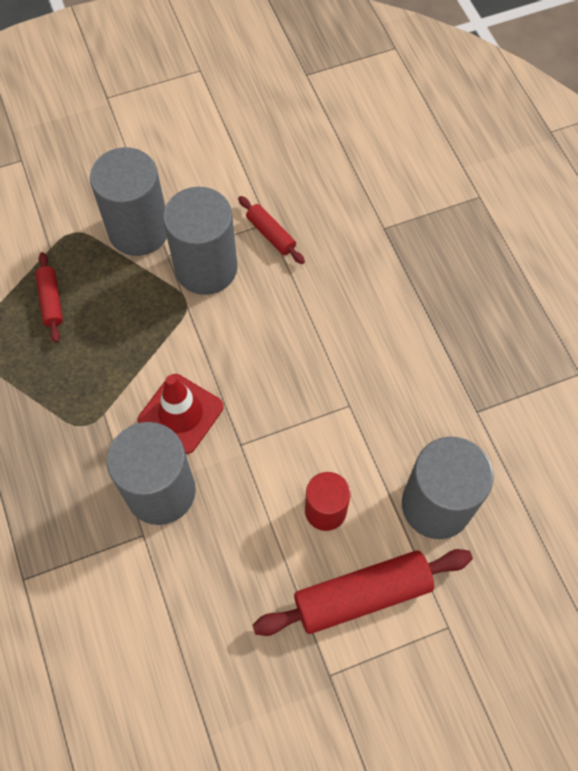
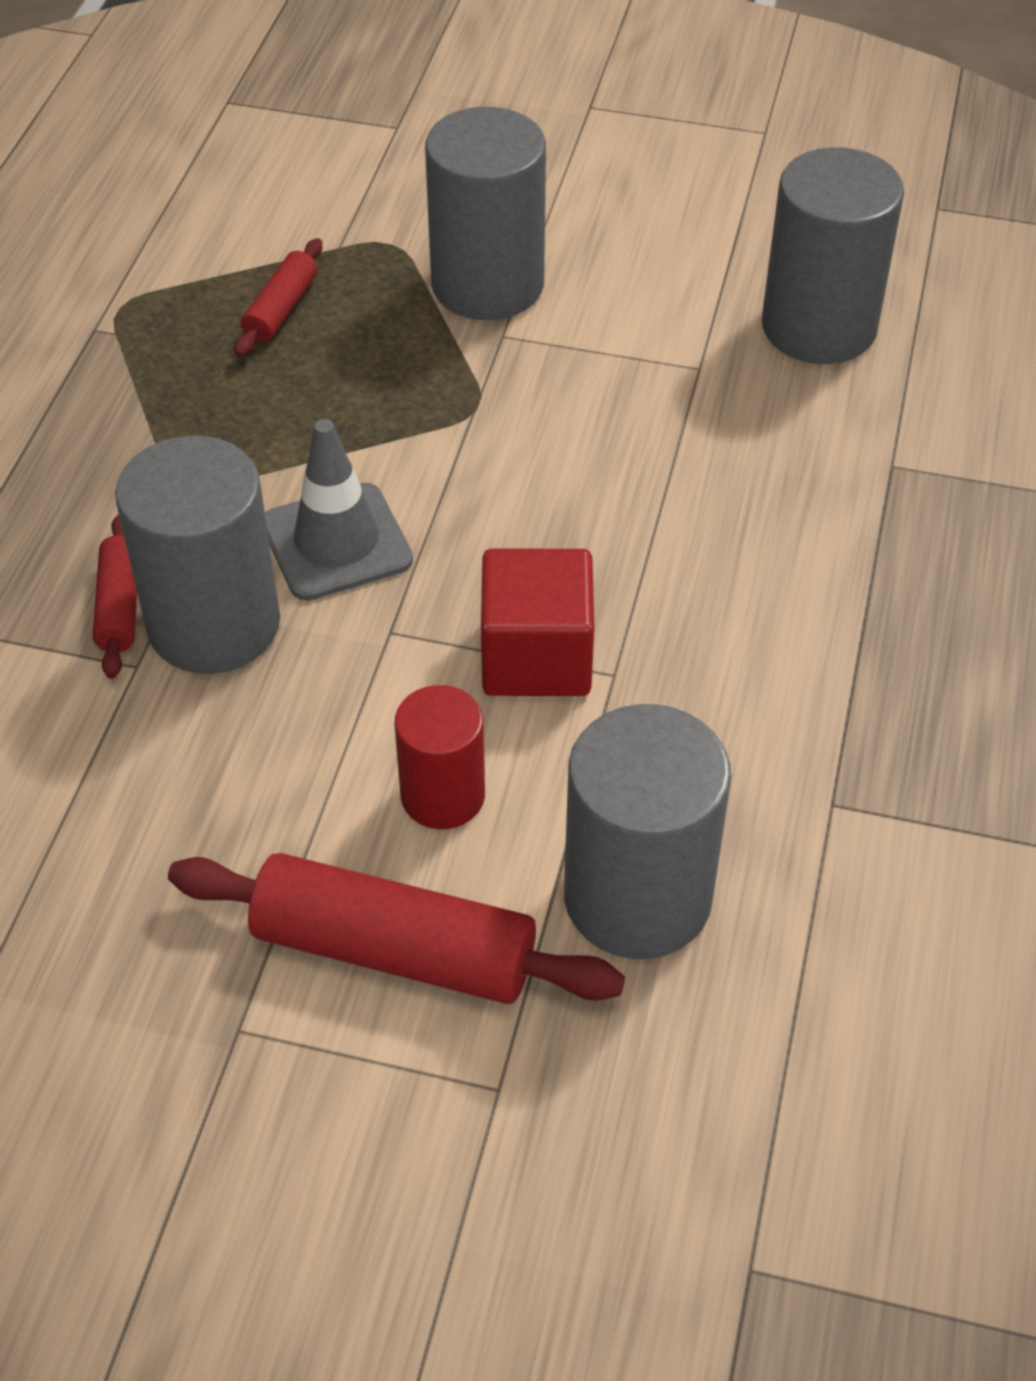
camera: 35 degrees right, 15 degrees down
(181, 413) = (336, 542): red traffic cone -> grey traffic cone
(206, 268) = (547, 379): grey cylinder -> grey cylinder (819, 327)
(271, 234) = (690, 384): red rolling pin -> red rolling pin (119, 606)
(312, 417) = (536, 657): none -> red cube

